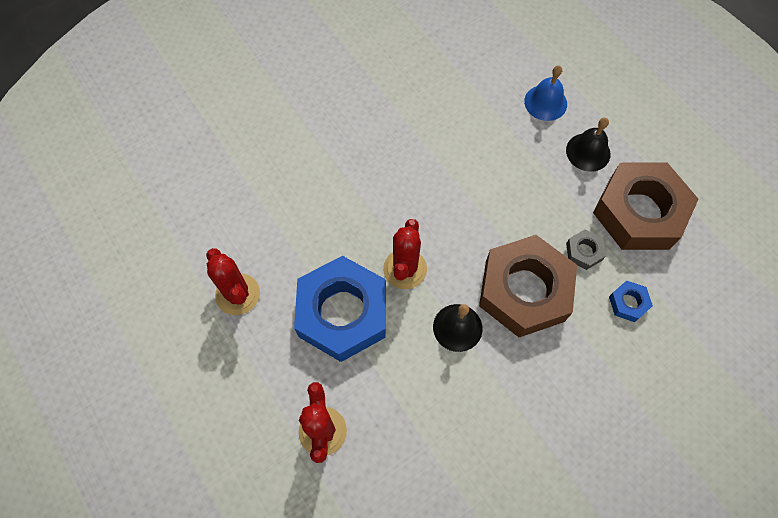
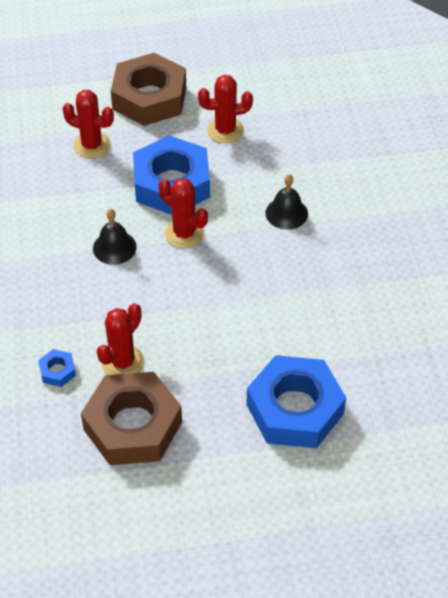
camera: 115 degrees right, 15 degrees down
(524, 291) = (115, 303): brown nut -> brown nut (149, 98)
(545, 102) = (294, 409): blue bell -> blue nut
(584, 251) = (122, 362): grey nut -> red cactus
(588, 152) = (219, 417): black bell -> black bell (286, 213)

